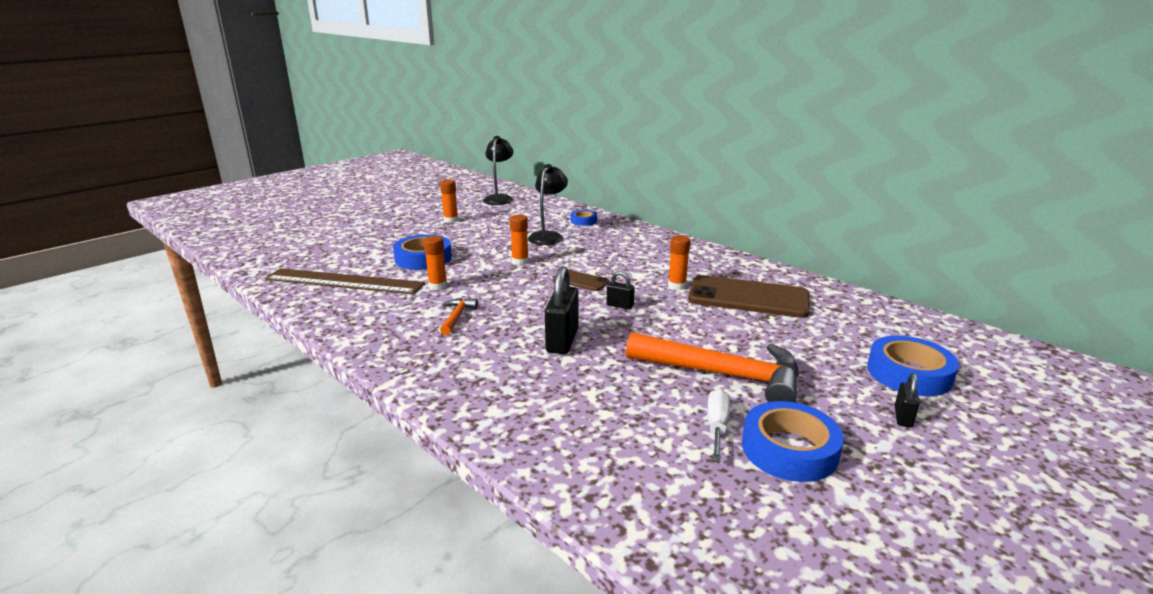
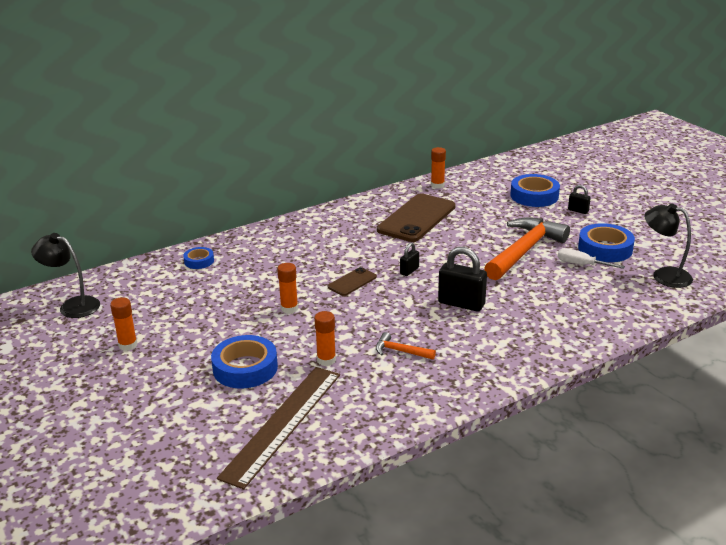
camera: 75 degrees left, 5 degrees up
(548, 236) = (229, 286): black lamp -> black lamp (664, 275)
(677, 286) = (383, 241): orange glue stick -> orange glue stick (437, 185)

